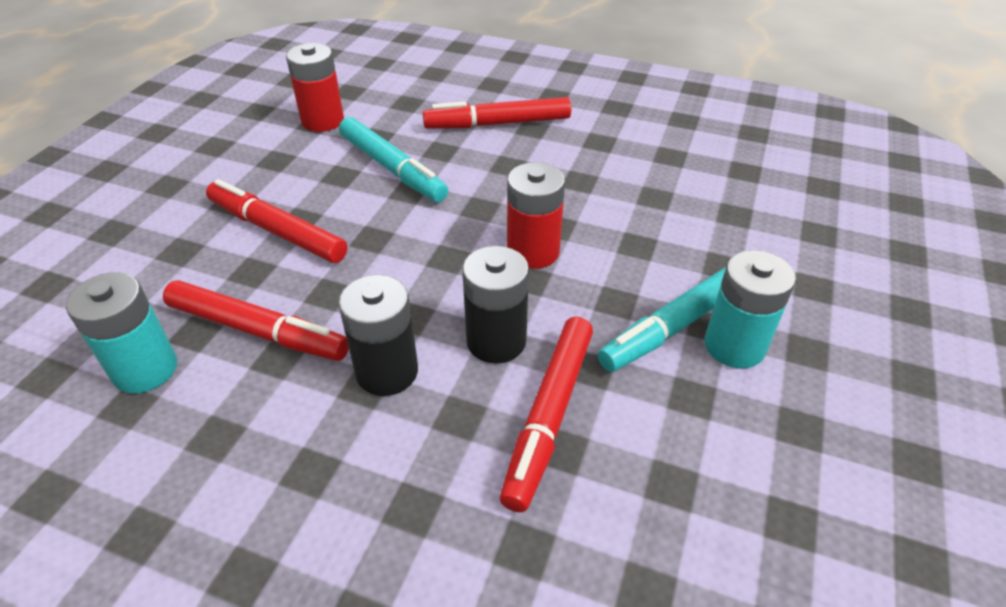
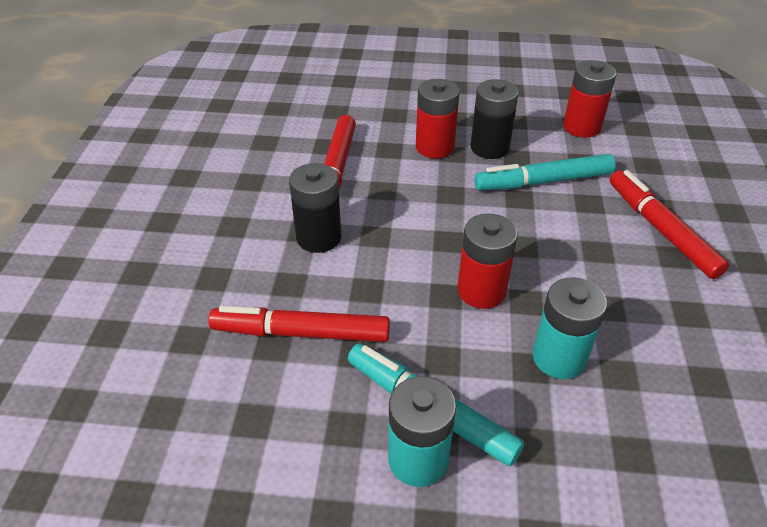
camera: 75 degrees right, 0 degrees up
(145, 369) = (291, 138): turquoise battery -> turquoise battery (559, 357)
(277, 231) = (434, 147): red marker -> red battery
(392, 168) = (543, 181): turquoise marker -> turquoise marker turned 45 degrees clockwise
(496, 341) = (366, 288): black battery -> black battery (489, 147)

